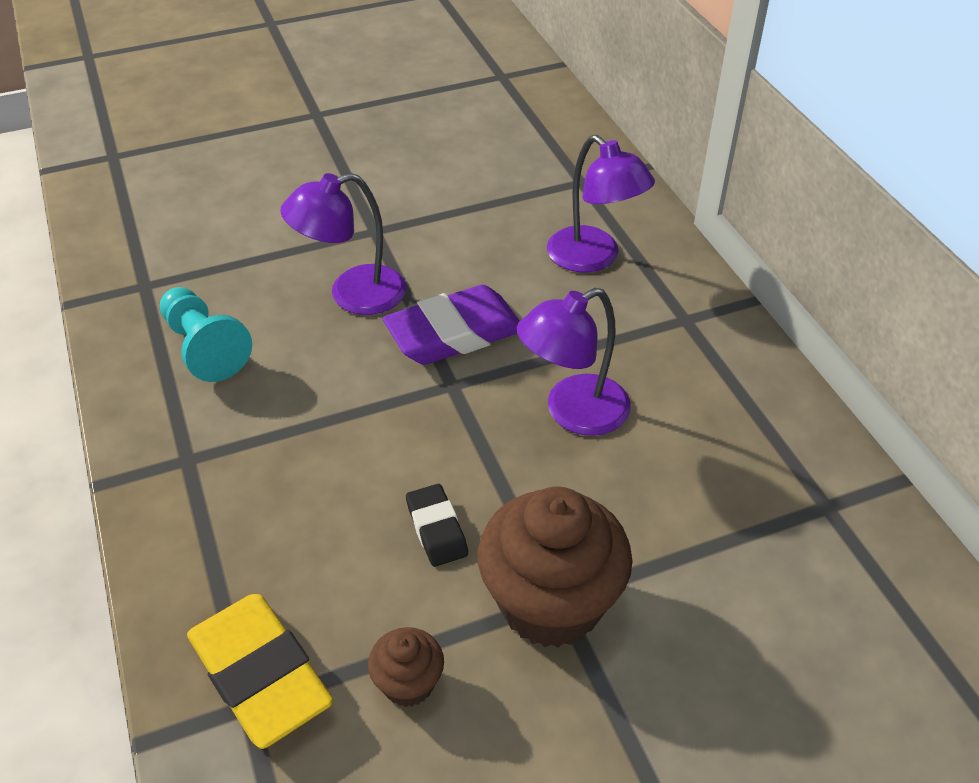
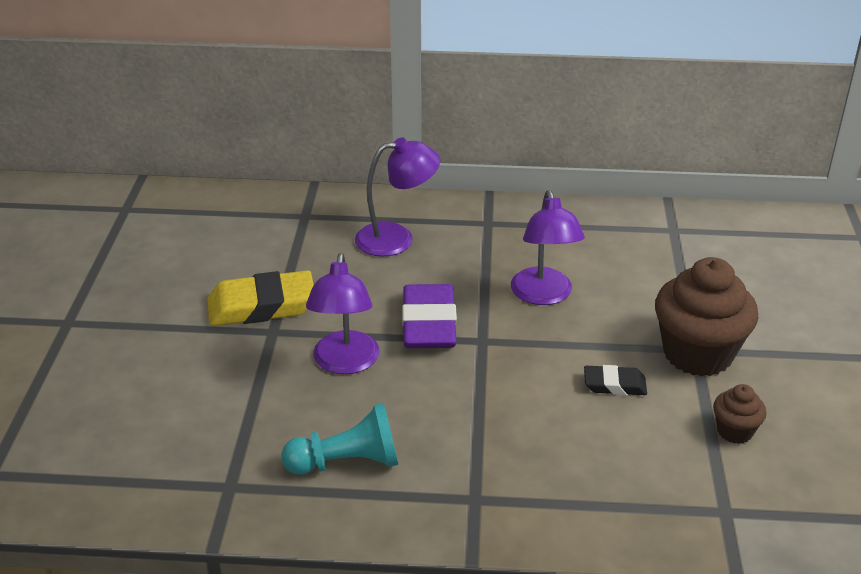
camera: 65 degrees left, 10 degrees down
(260, 674) = (702, 499): yellow eraser -> yellow eraser (261, 306)

